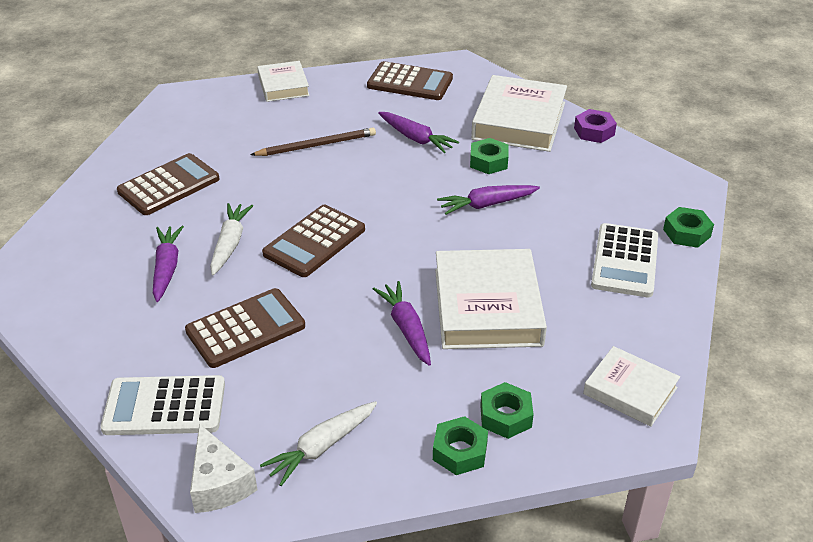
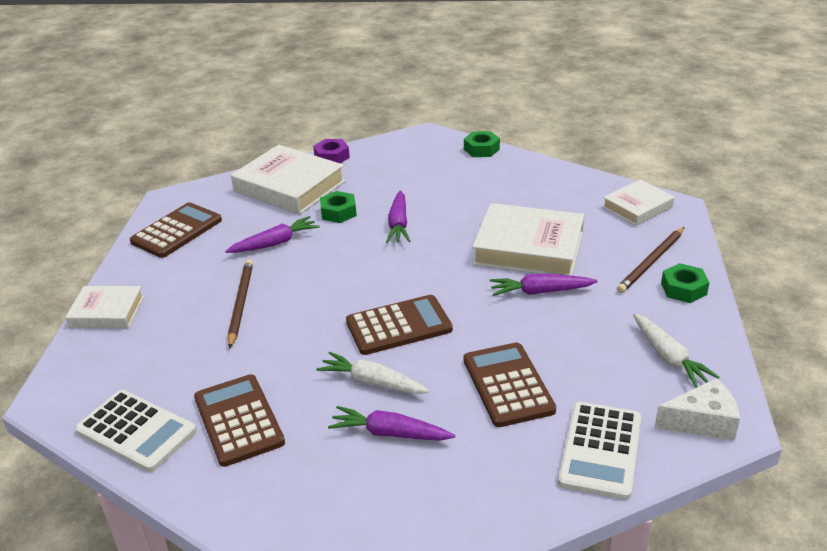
camera: 70 degrees left, 5 degrees down
(314, 242) = (399, 326): brown calculator -> brown calculator turned 75 degrees counterclockwise
(505, 416) = (651, 262): green nut -> brown pencil
(625, 261) = (501, 179): white calculator -> white calculator (136, 431)

